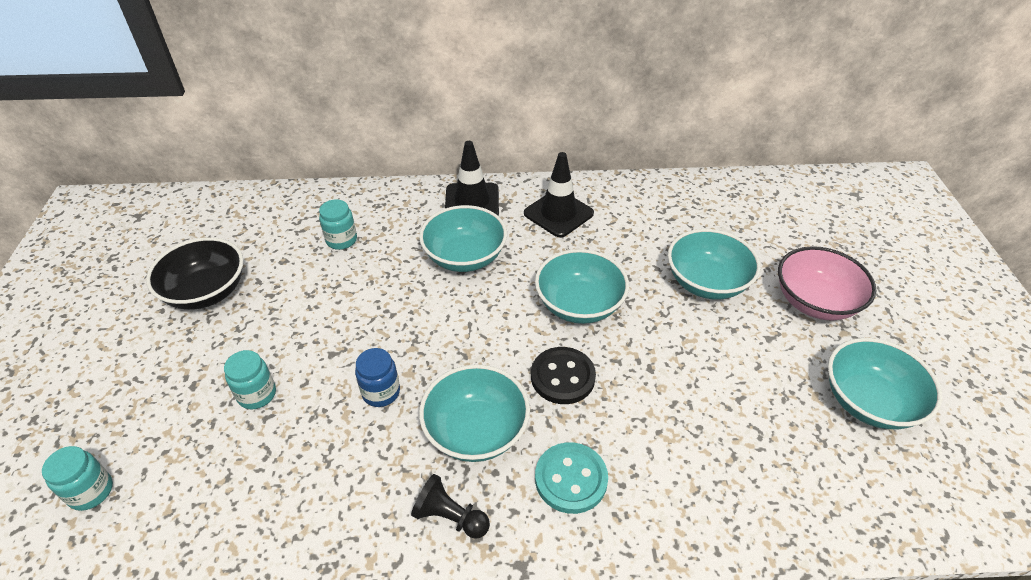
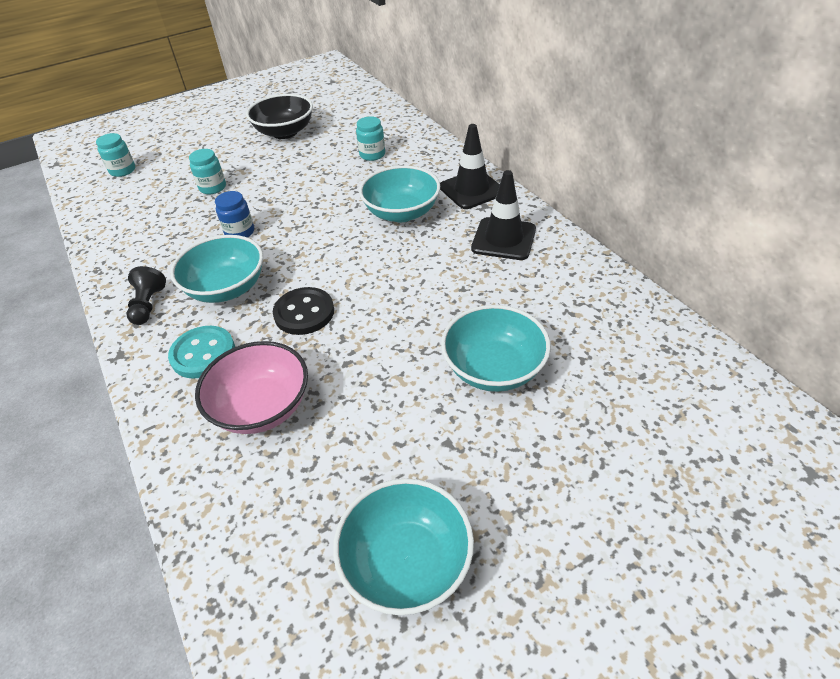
camera: 65 degrees right, 0 degrees up
(579, 305) = (394, 293): turquoise bowl -> none
(815, 302) = (539, 473): pink bowl -> pink bowl (262, 407)

